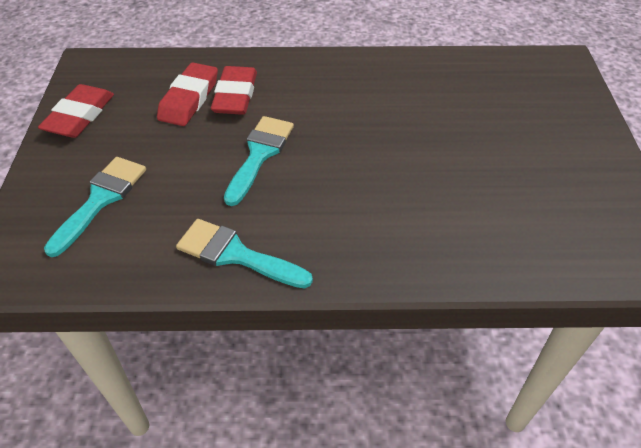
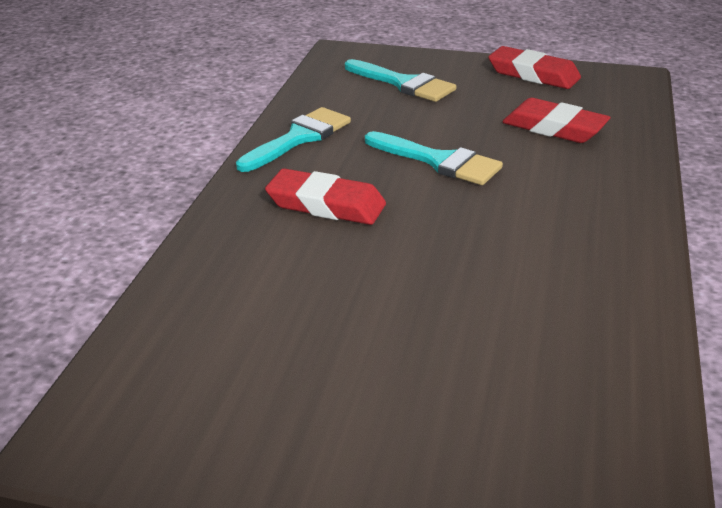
camera: 105 degrees right, 15 degrees down
(235, 95) = (557, 155): red eraser -> red eraser (326, 205)

